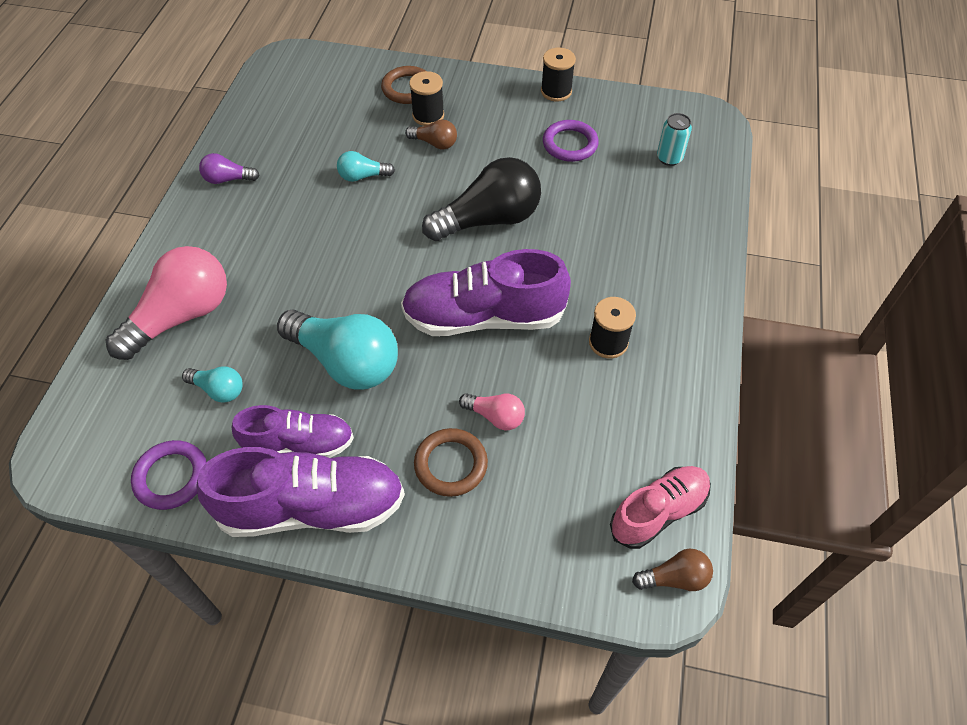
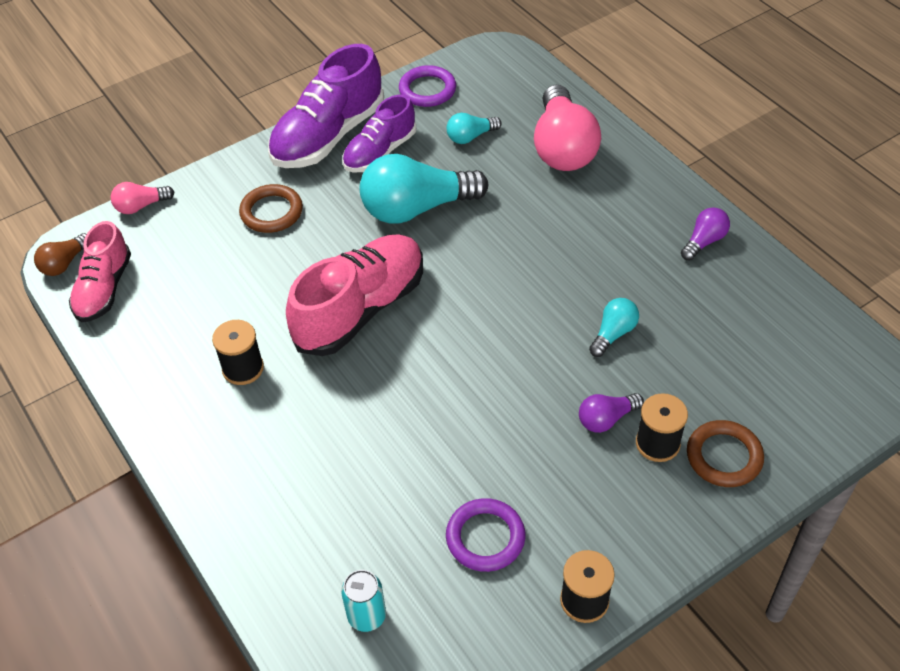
camera: 135 degrees right, 5 degrees down
(434, 143) = (606, 419): brown light bulb -> purple light bulb
(484, 317) = (360, 309): purple shoe -> pink shoe
(489, 219) = (457, 388): black light bulb -> none
(495, 416) = (274, 257): pink light bulb -> pink light bulb (141, 206)

